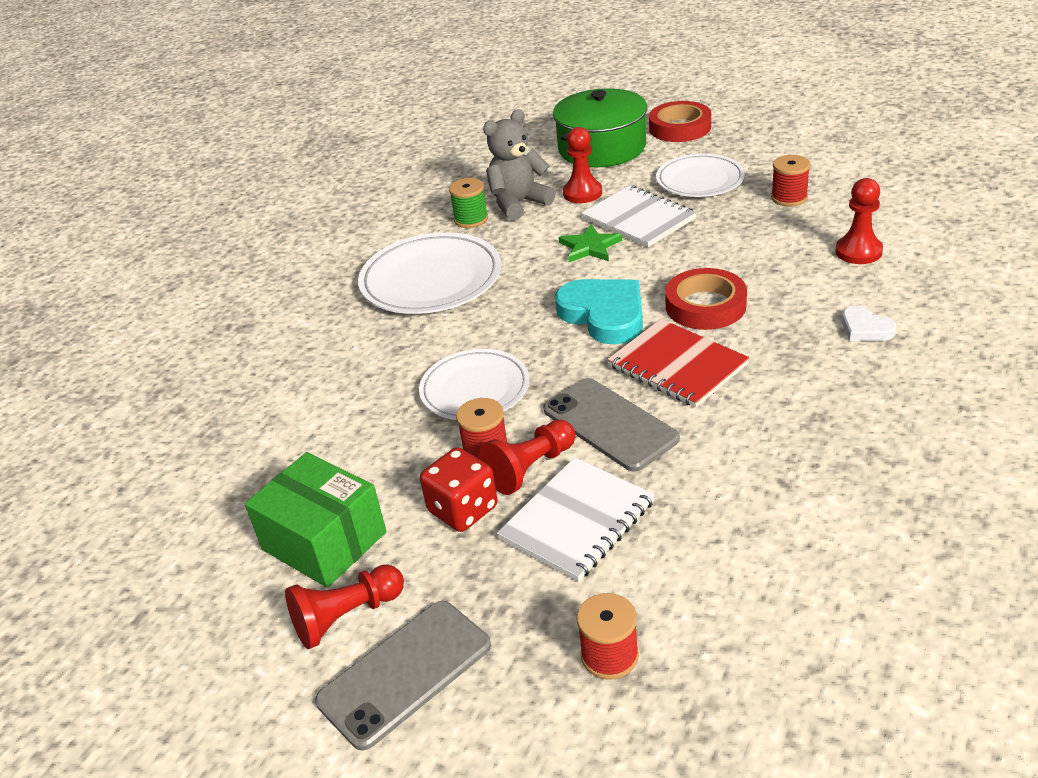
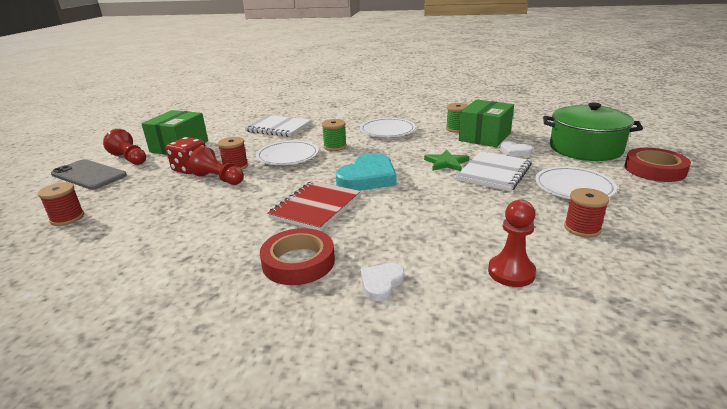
camera: 70 degrees right, 10 degrees down
(431, 280) = (387, 131): white plate -> white plate, size x0.67
(465, 337) = (335, 146): none -> green spool
(518, 204) = (484, 137): grey teddy bear -> green box
(577, 520) = (172, 196): white notebook -> white notebook (278, 127)
(582, 193) = (514, 151): red pawn -> white heart
(609, 424) = (254, 194): grey phone -> none
(705, 306) = (390, 209): red tape -> red tape (298, 262)

